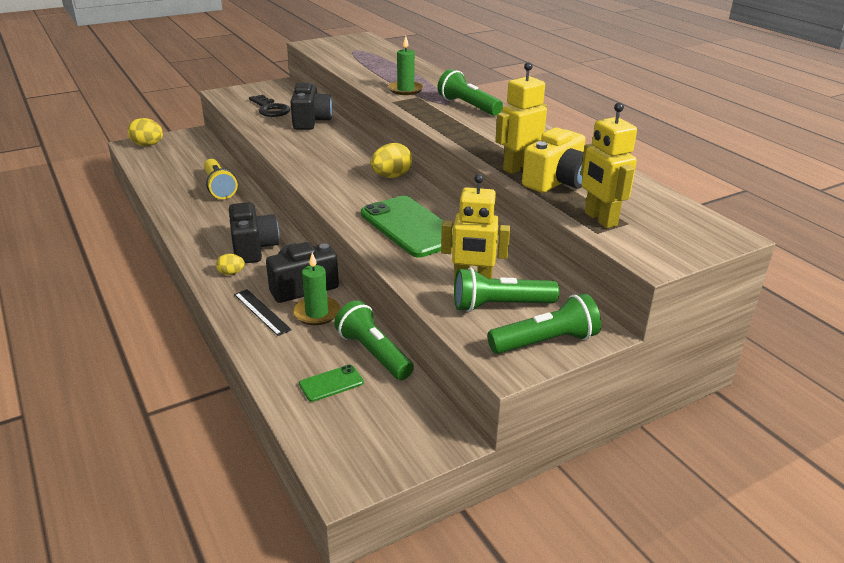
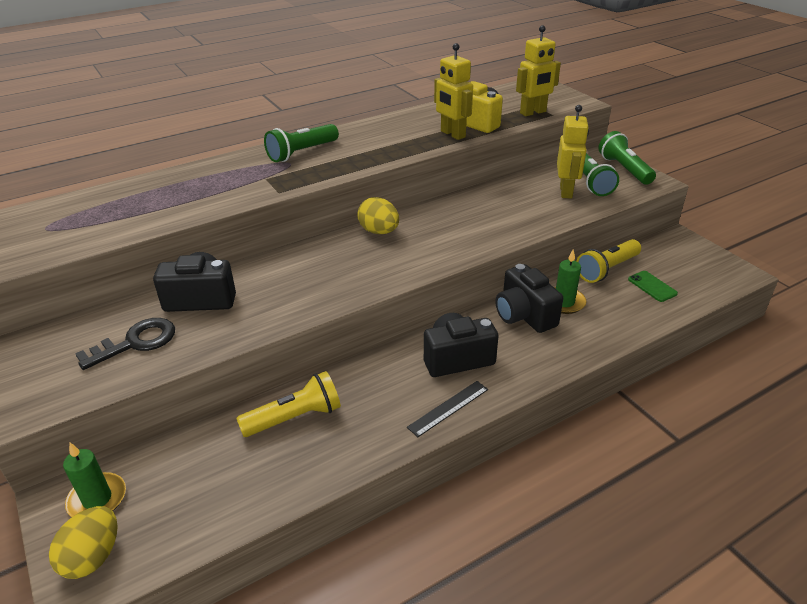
camera: 90 degrees left, 5 degrees up
(231, 273) = (512, 367): yellow egg -> none
(262, 312) = (573, 335): black ruler -> black ruler (448, 408)
(373, 353) = (607, 270): green flashlight -> yellow flashlight
(405, 90) = (240, 186): green candle -> green candle (97, 499)
(410, 227) = (485, 218): green phone -> none

